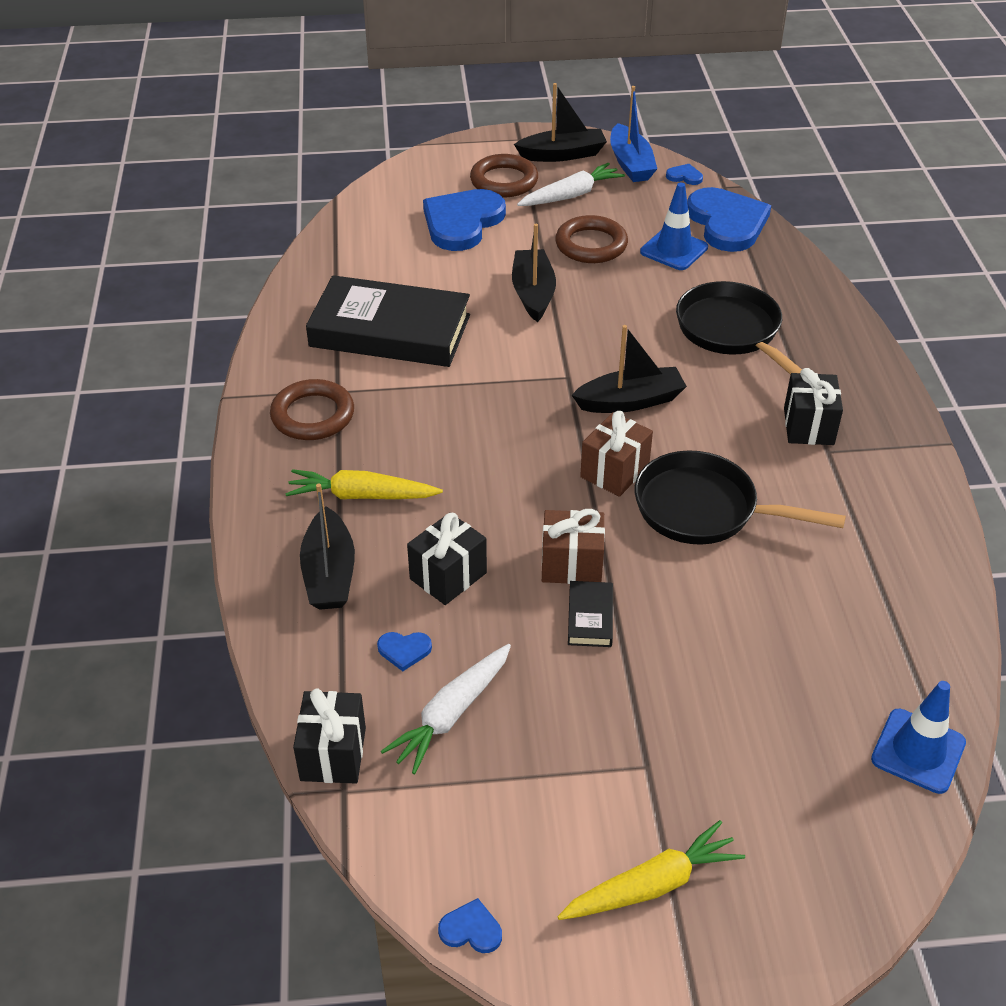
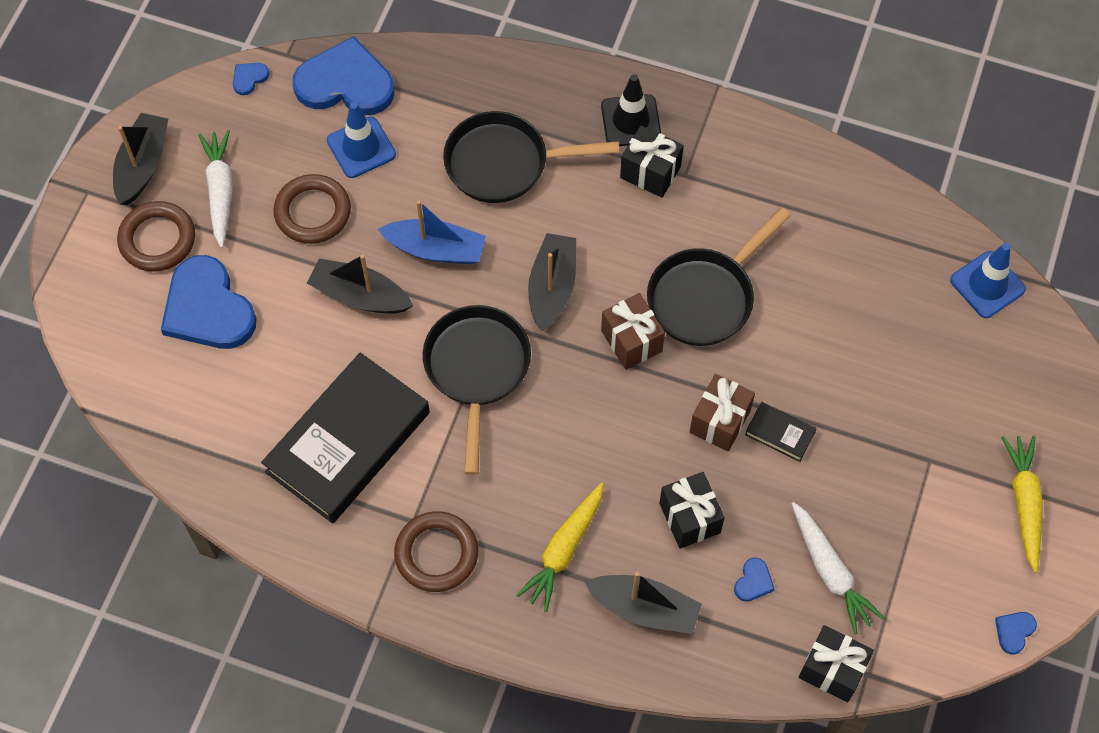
camera: 65 degrees left, 20 degrees up
(511, 381) = (477, 370): none -> black pan
(630, 163) = (198, 113): blue boat -> blue boat (435, 249)
(852, 396) = (631, 121): none -> black traffic cone

